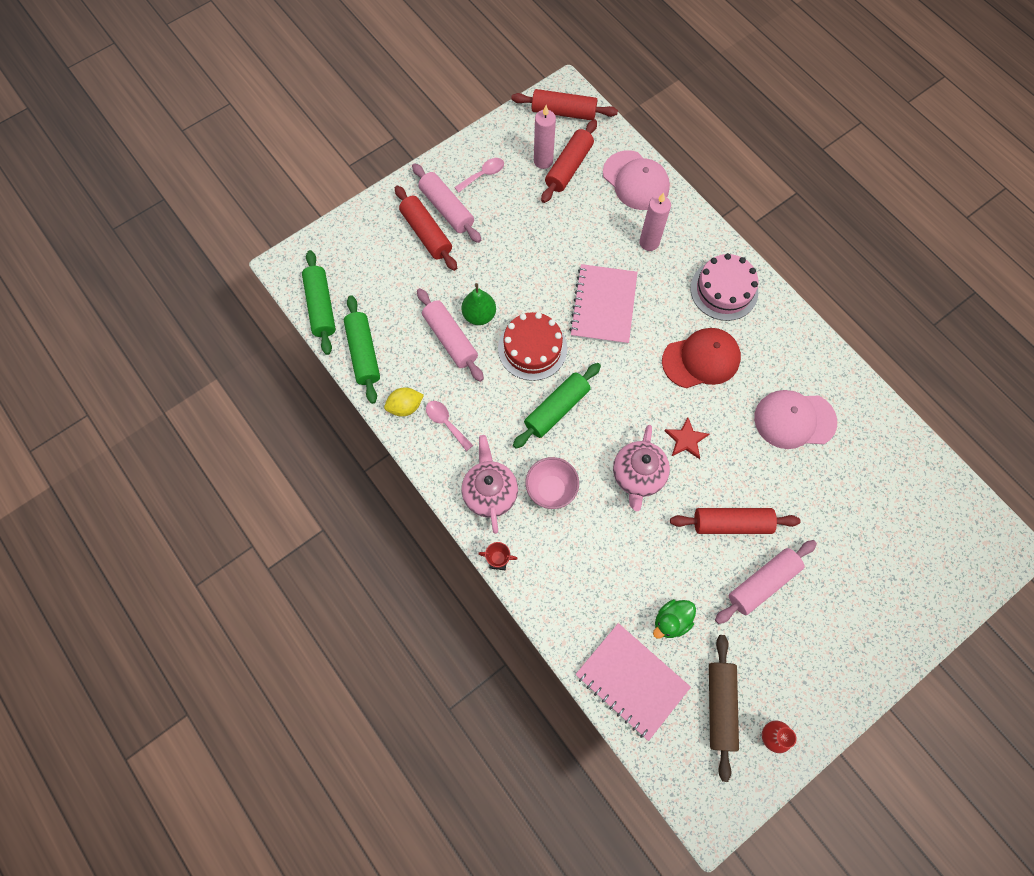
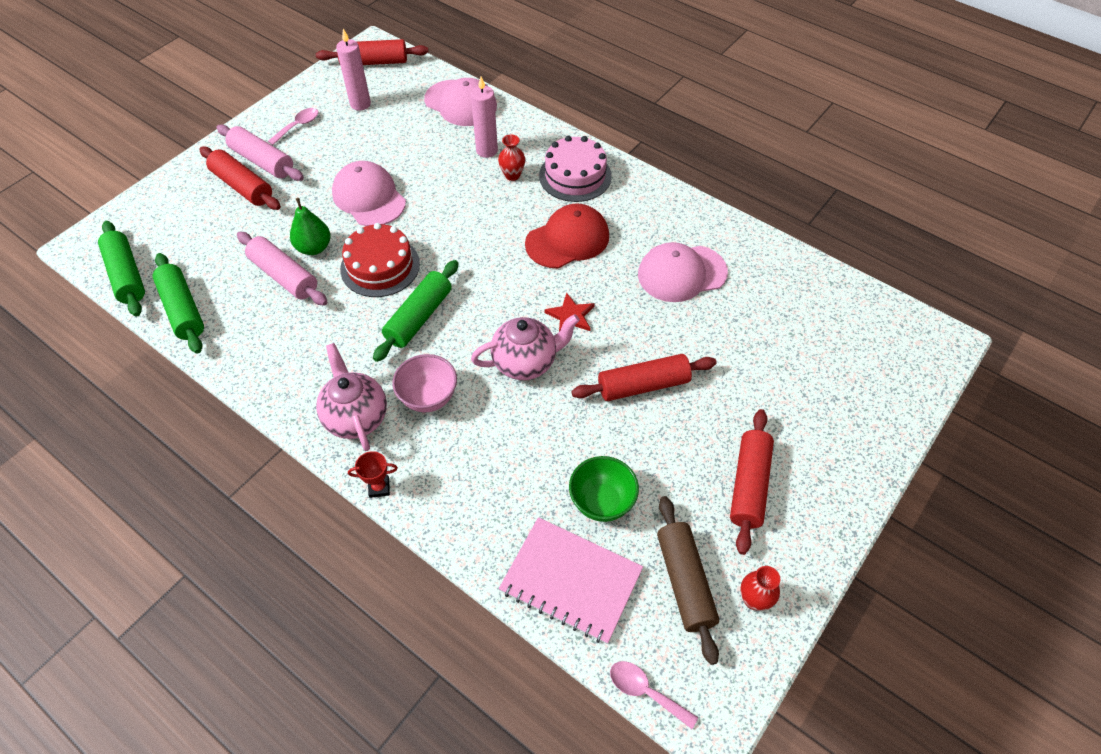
camera: 15 degrees left, 15 degrees down
(405, 407) = (240, 352): yellow lemon -> none
(446, 423) = (291, 358): pink spoon -> pink spoon (645, 691)
(534, 271) = (369, 197): none -> pink cap
(569, 167) = (388, 104): red rolling pin -> red rolling pin (749, 485)
(603, 305) = (451, 213): pink notebook -> none
(637, 476) = (525, 362): pink teapot -> pink teapot turned 105 degrees counterclockwise
(667, 276) = (512, 175): none -> red vase
(671, 621) = (602, 502): green duck -> green bowl
(762, 583) = (695, 437): pink rolling pin -> none

